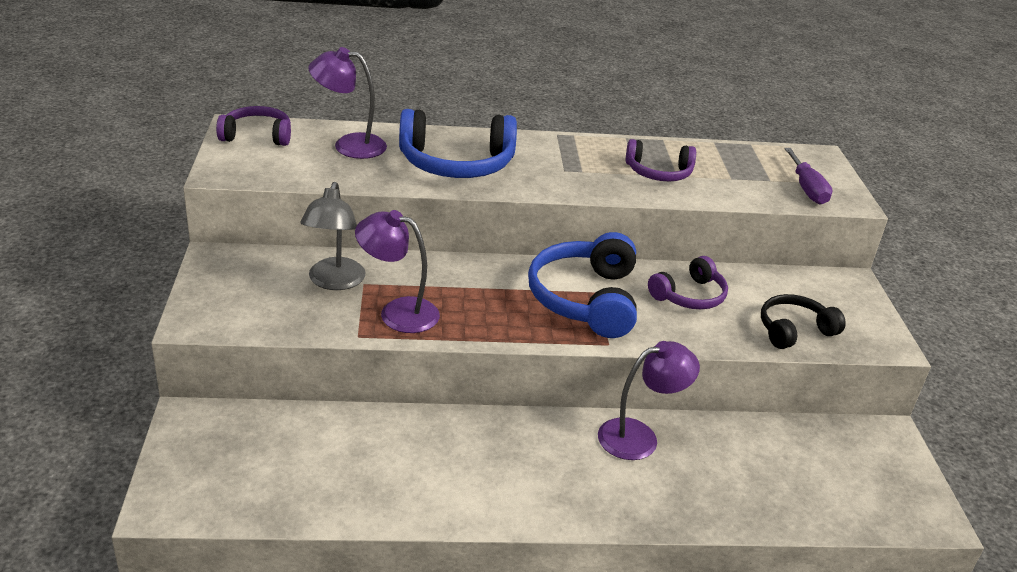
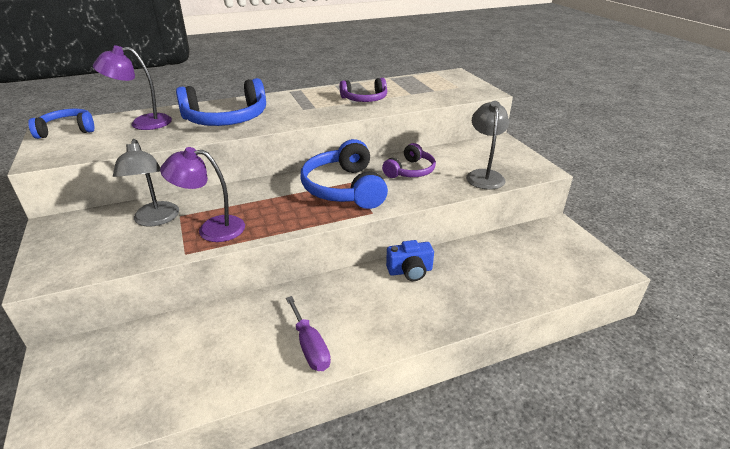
camera: 15 degrees left, 0 degrees up
(257, 136) = (67, 130): purple headphones -> blue headphones
(639, 436) = (410, 271): purple lamp -> blue camera
(794, 330) = (484, 175): black headphones -> grey lamp
(807, 189) = (458, 91): purple screwdriver -> purple screwdriver (310, 346)

